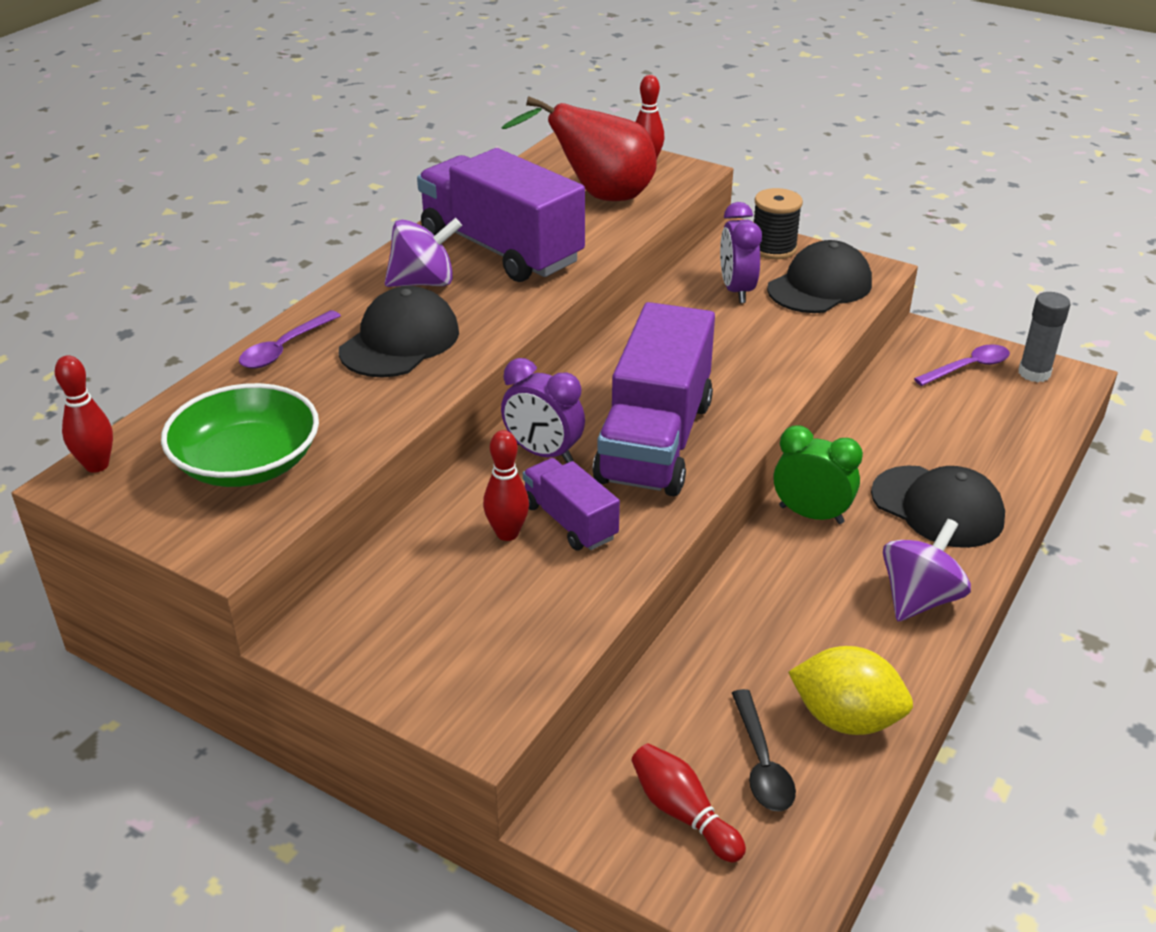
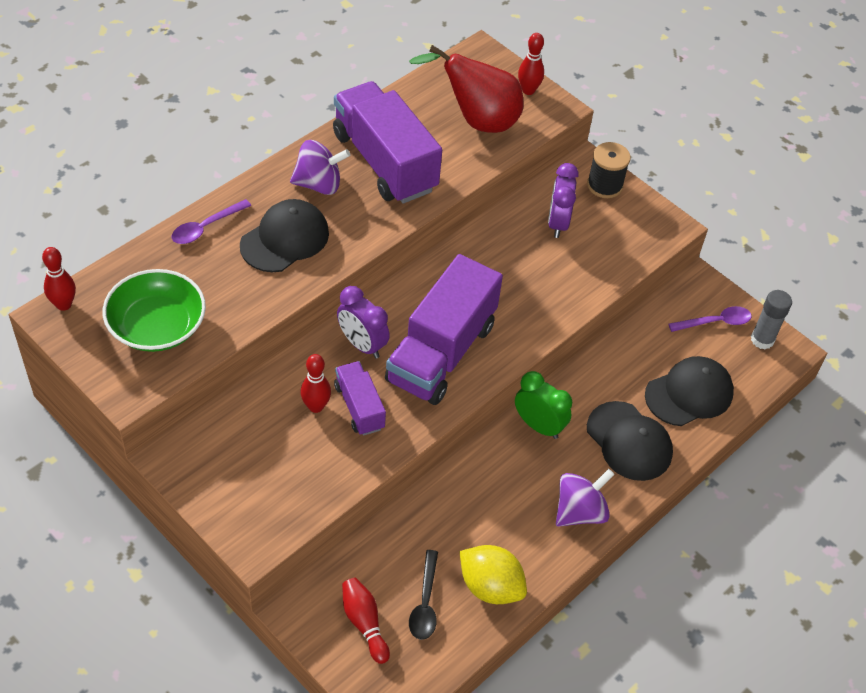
camera: 10 degrees right, 15 degrees up
(819, 286) = (622, 233): black cap -> black cap (689, 394)

